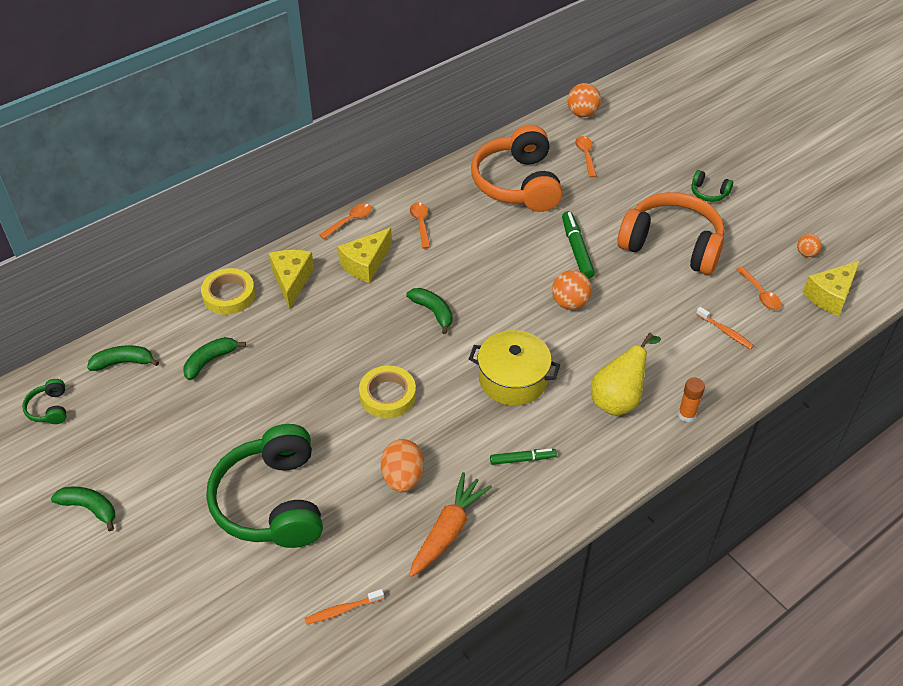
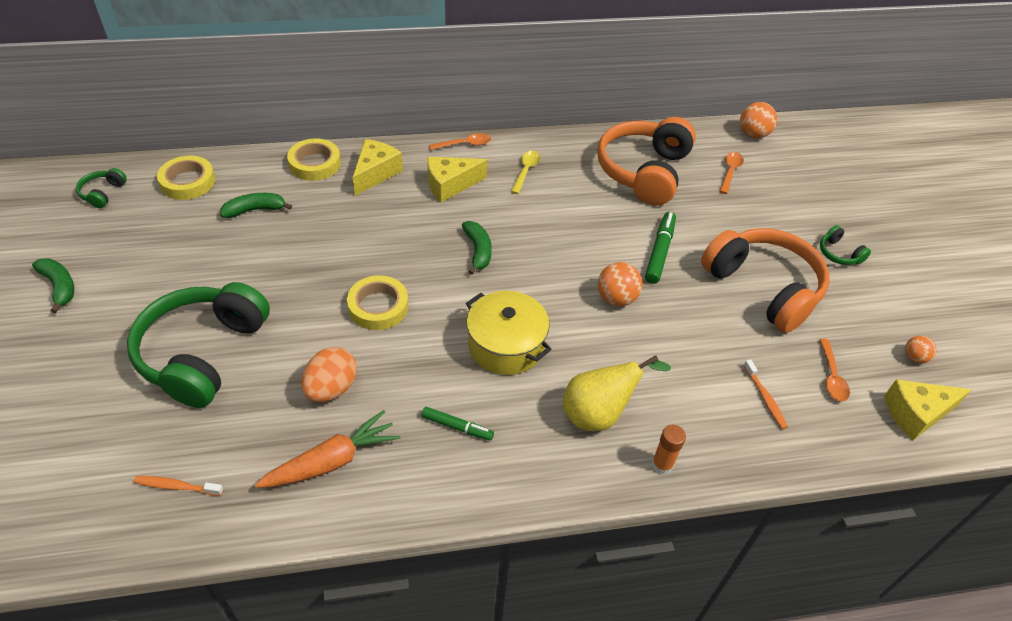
camera: 25 degrees right, 0 degrees up
(123, 362) = (188, 182): green banana -> yellow tape
(421, 224) = (526, 171): orange spoon -> yellow spoon

